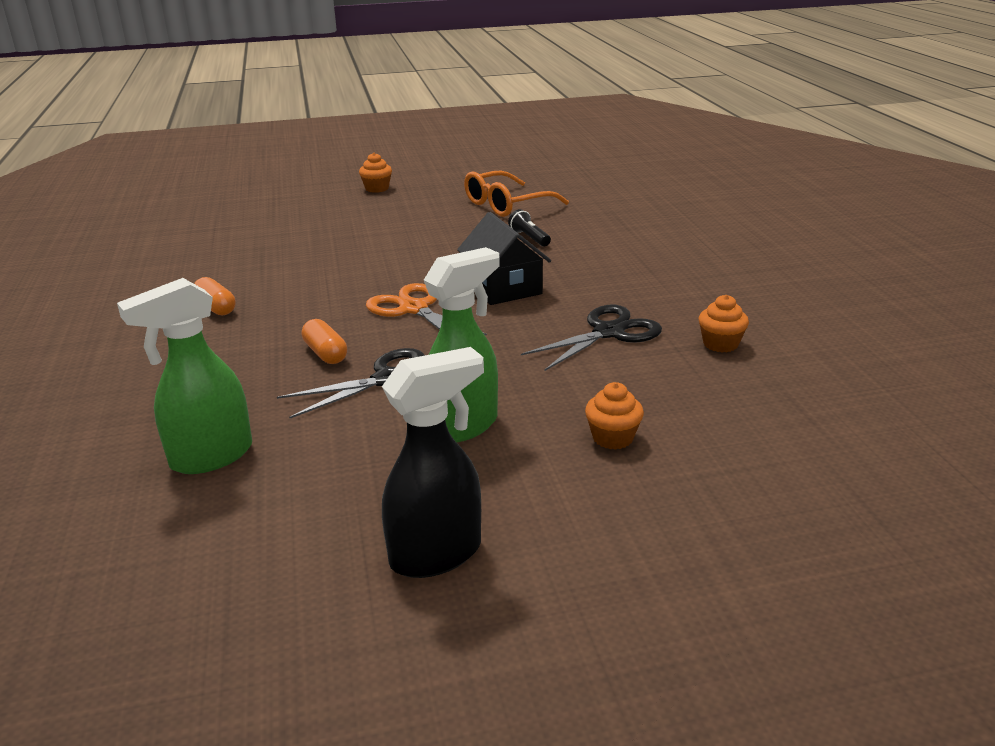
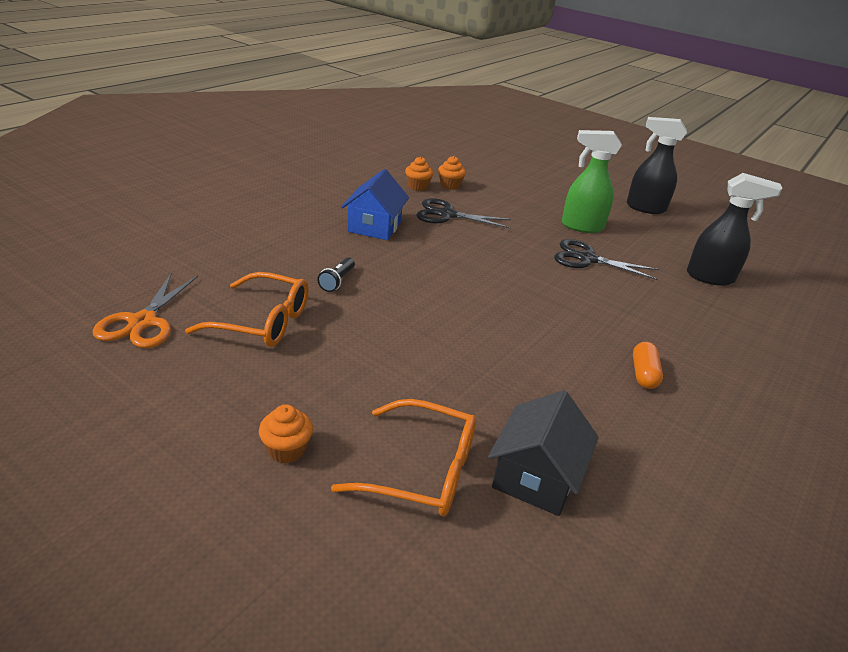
camera: 135 degrees left, 5 degrees up
(210, 457) = (710, 278): green spray bottle -> black spray bottle
(303, 210) = (422, 470): none -> orange glasses
(325, 353) = (603, 291): orange capsule -> none
(414, 309) = (513, 284): orange scissors -> orange scissors (143, 322)
(504, 288) = (439, 262): black house -> black house (536, 477)
(612, 438) = (532, 194): orange cupcake -> orange cupcake (450, 185)
(620, 280) = (374, 226): none -> blue house

